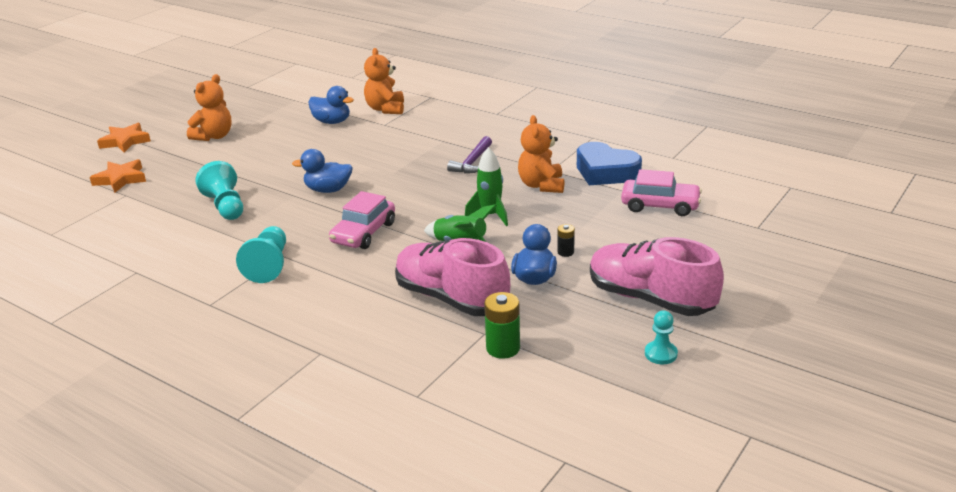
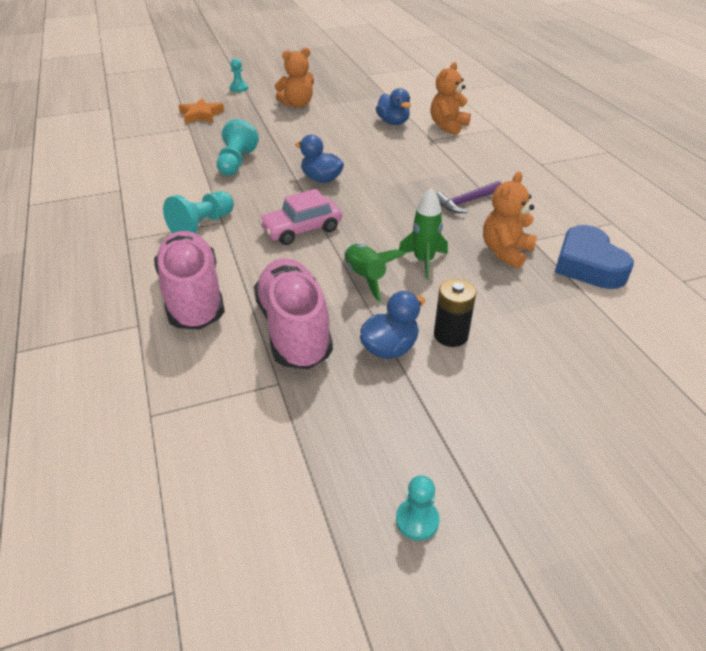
camera: 35 degrees right, 10 degrees up
(125, 141) = (239, 88): orange star -> turquoise pawn
(503, 348) = (275, 410): green battery -> none
(565, 252) = (451, 335): black battery -> black battery, size x1.76
(650, 299) = (480, 440): pink shoe -> pink shoe (193, 296)
(660, 205) = (610, 330): pink car -> none

